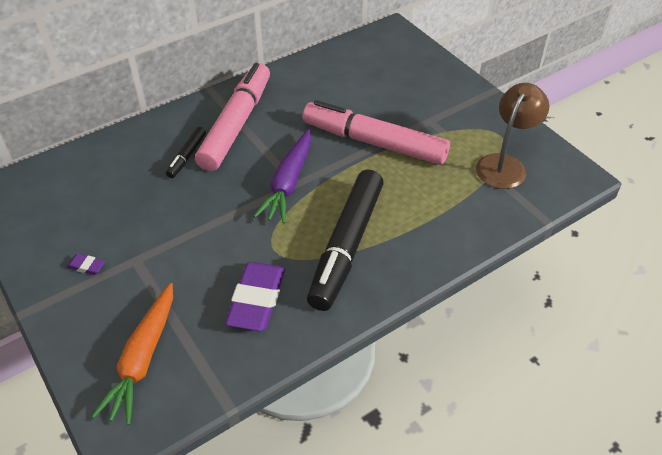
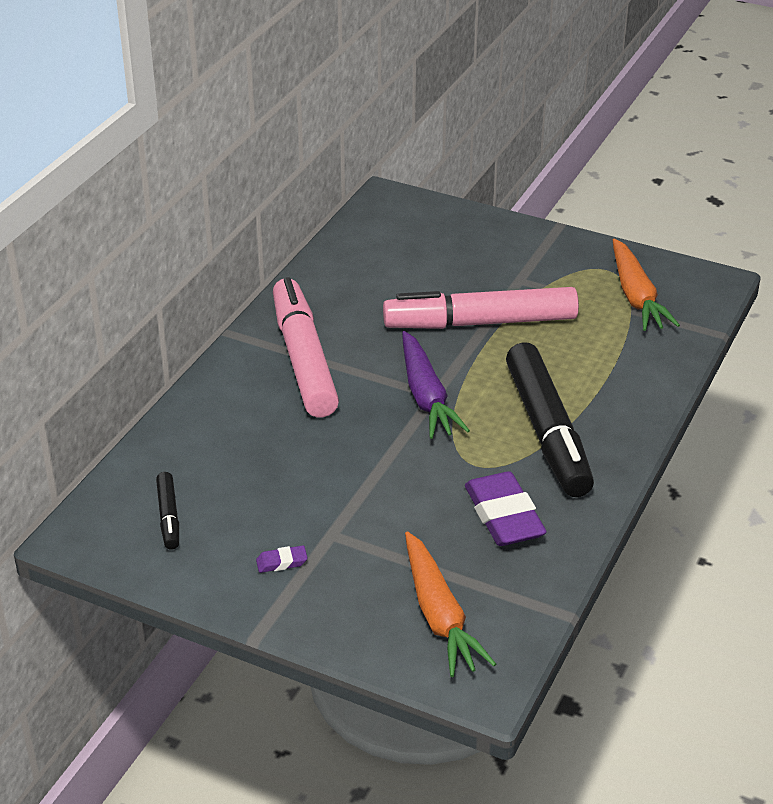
camera: 30 degrees left, 10 degrees down
(187, 156) = (280, 413): black marker -> black marker (168, 516)
(505, 164) = (636, 296): brown lamp -> orange carrot

